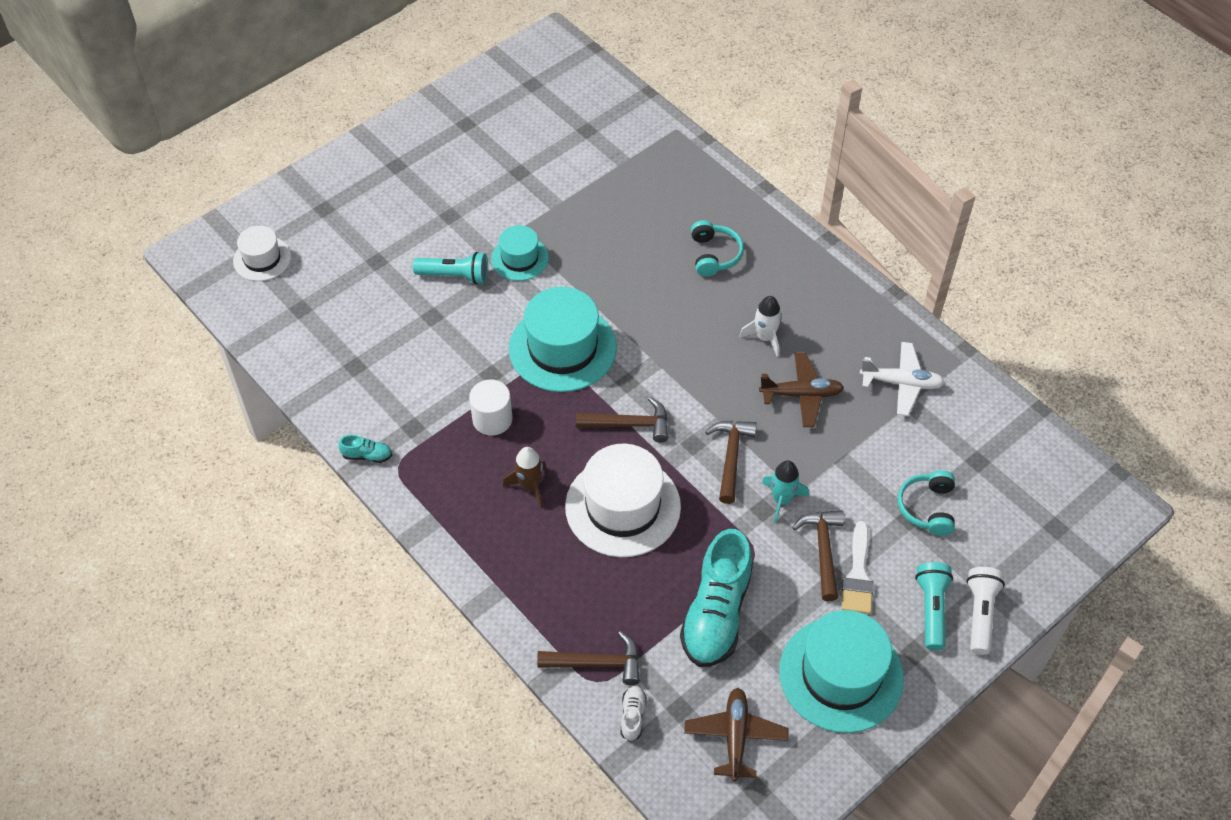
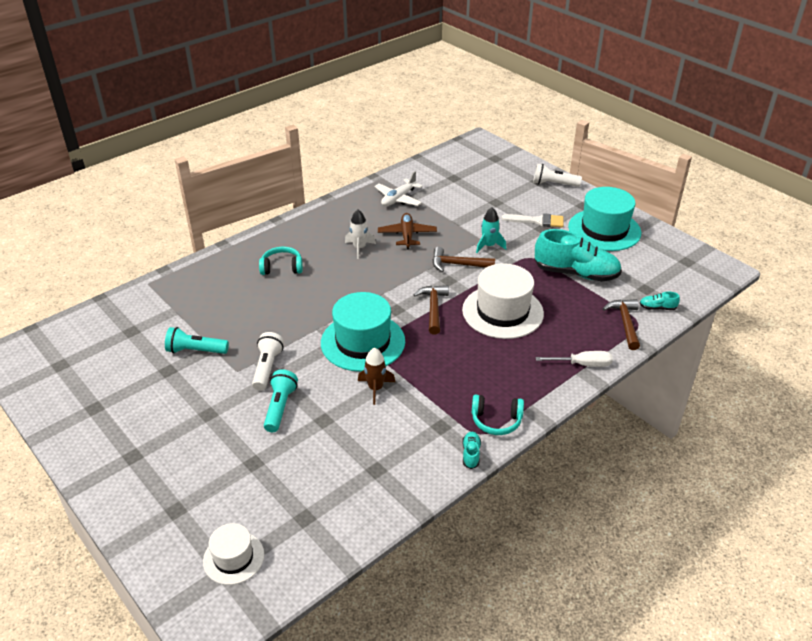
camera: 90 degrees left, 15 degrees down
(492, 419) = (431, 379): white cylinder -> none
(511, 593) = (582, 364): none -> white screwdriver
(520, 258) = (267, 368): turquoise hat -> white flashlight
(530, 486) = (491, 357): brown rocket -> brown rocket (375, 388)
(632, 716) = (657, 308): white shoe -> turquoise shoe
(735, 736) = (656, 268): brown plane -> none
(823, 550) = (522, 232): brown hammer -> none
(901, 383) = (398, 199): white plane -> white plane turned 150 degrees counterclockwise
(927, 508) = (488, 195): turquoise headphones -> turquoise headphones (496, 421)
(931, 609) = (554, 198): turquoise flashlight -> turquoise flashlight (196, 351)

